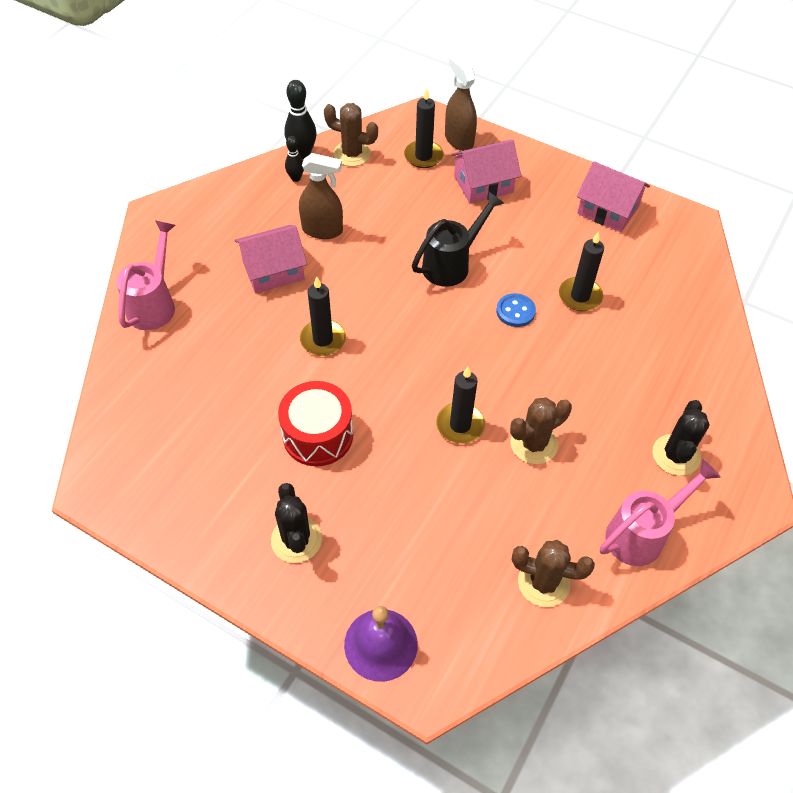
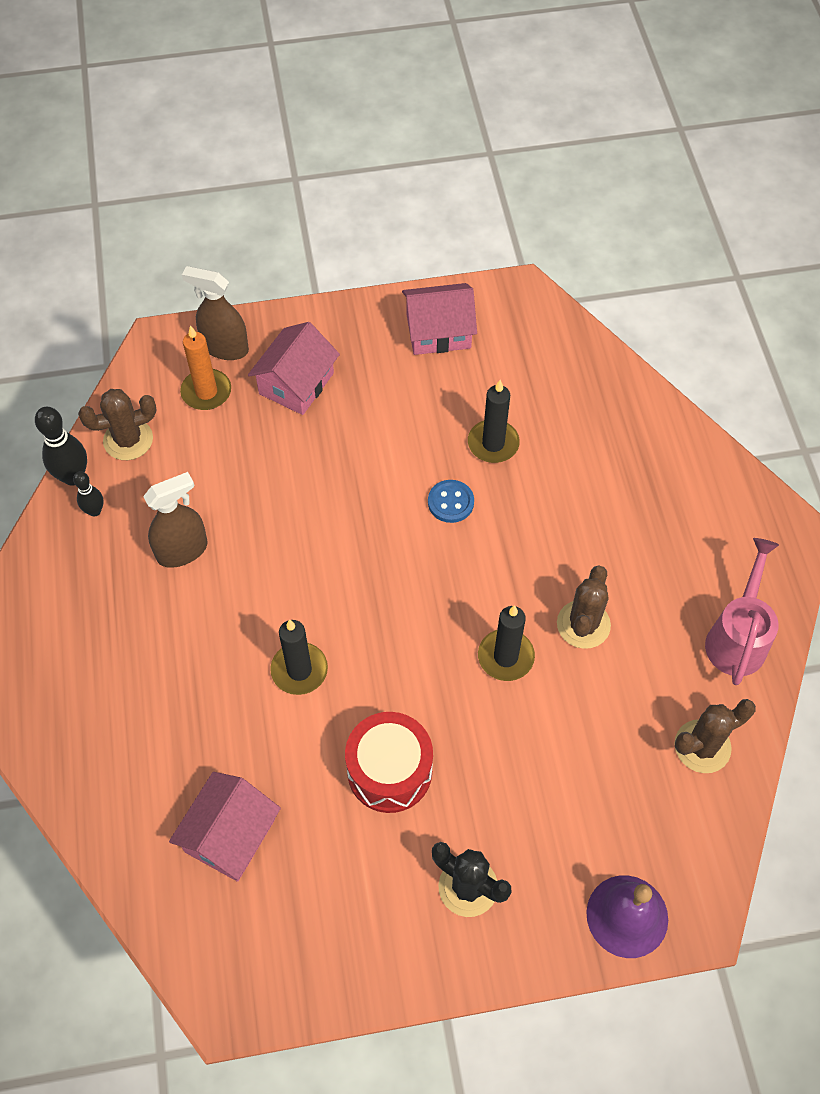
camera: 40 degrees left, 5 degrees up
(154, 304) = (85, 766): pink watering can -> none
(273, 270) = (176, 634): pink house -> pink house (230, 835)
(423, 156) = (206, 392): black candle -> orange candle
(451, 264) = (347, 495): black watering can -> none
(676, 455) = (702, 542): black cactus -> none

